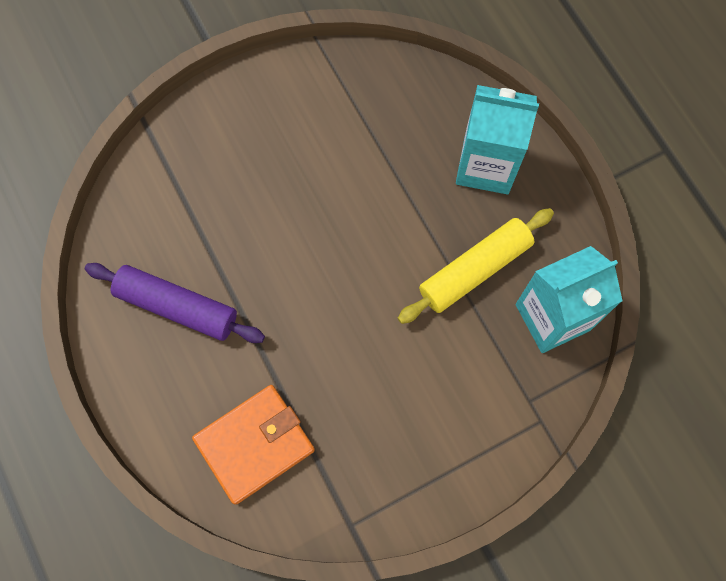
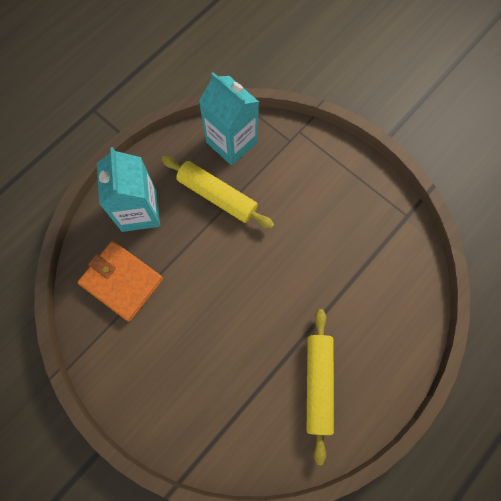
camera: 110 degrees left, 0 degrees up
(177, 307) = (318, 384): purple rolling pin -> yellow rolling pin
(255, 444) = (386, 291): orange wallet -> orange wallet (122, 281)

